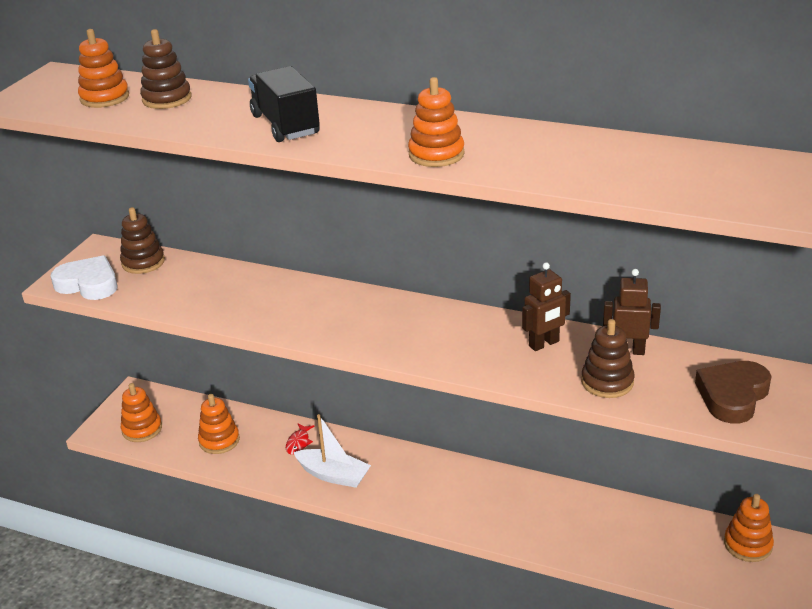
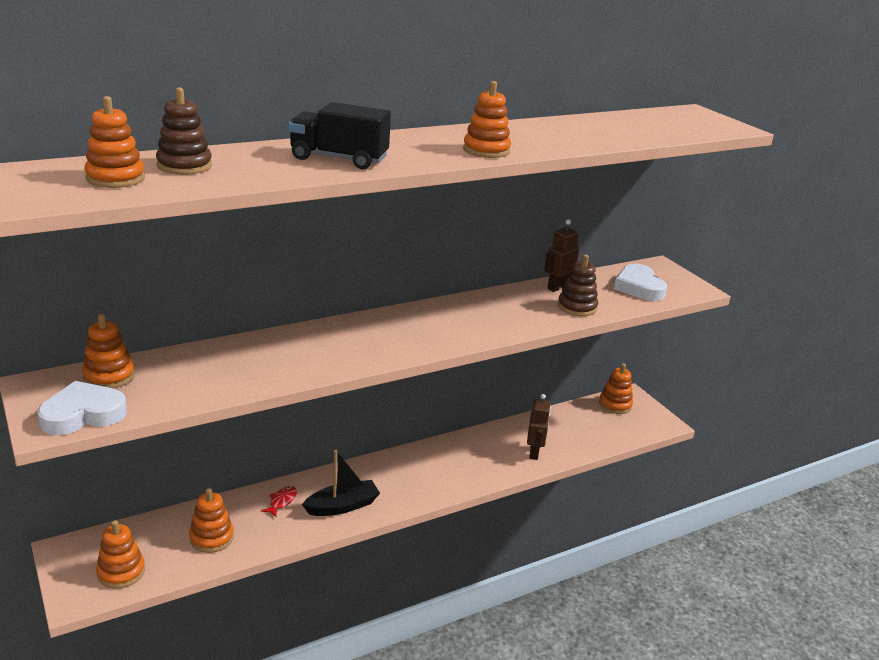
camera: 55 degrees left, 5 degrees down
(143, 262) = (109, 376): brown stacking toy -> orange stacking toy
(298, 443) = (281, 501): red fish -> red fish turned 120 degrees counterclockwise
(333, 475) = (342, 506): white boat -> black boat
(544, 344) = (511, 303): brown robot -> brown robot (534, 453)
(732, 396) = (639, 287): brown heart -> white heart

